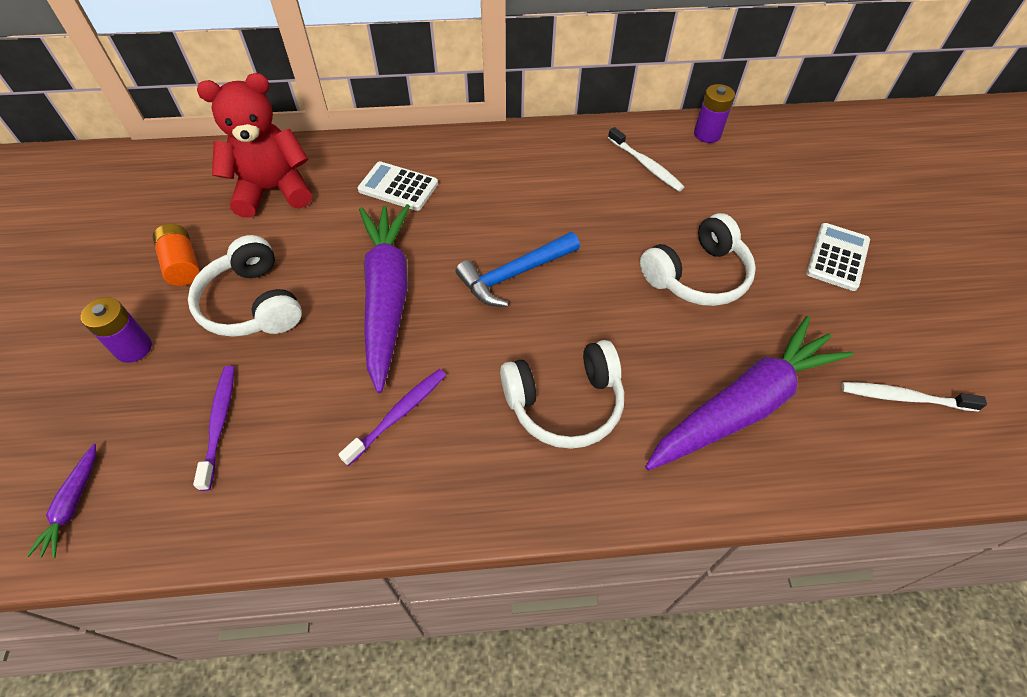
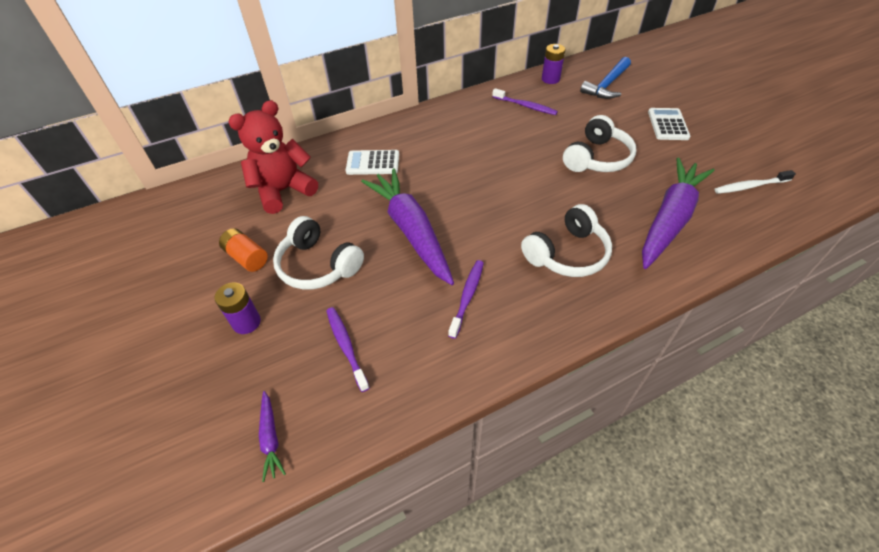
camera: 20 degrees left, 5 degrees down
(514, 275) = (486, 192): blue hammer -> blue hammer (607, 85)
(646, 165) = (525, 106): white toothbrush -> purple toothbrush

